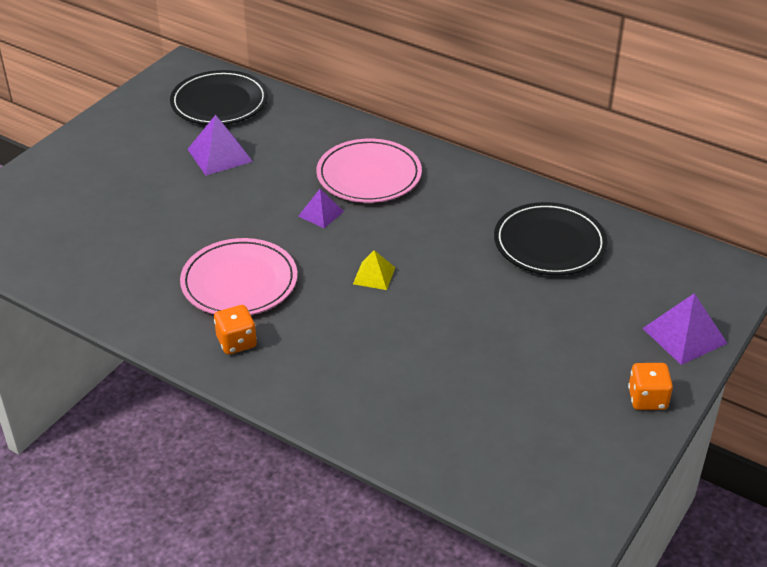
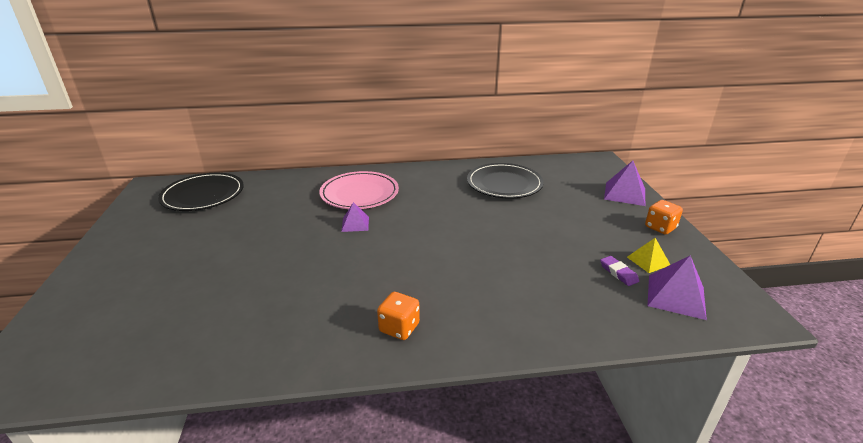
camera: 40 degrees left, 10 degrees down
(220, 155) = (238, 222): purple pyramid -> purple pyramid (676, 296)
(239, 282) = (349, 288): pink plate -> none
(374, 275) = (436, 240): yellow pyramid -> yellow pyramid (648, 261)
(505, 414) = (618, 273): none -> purple eraser

